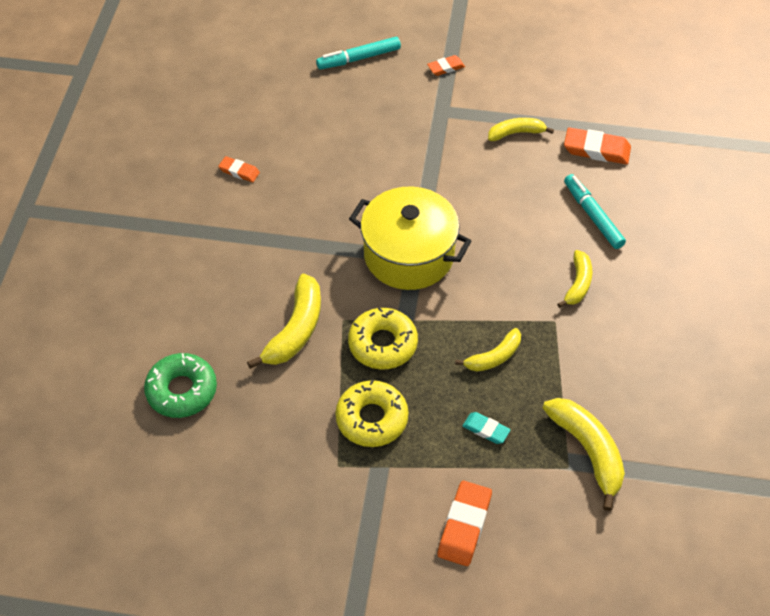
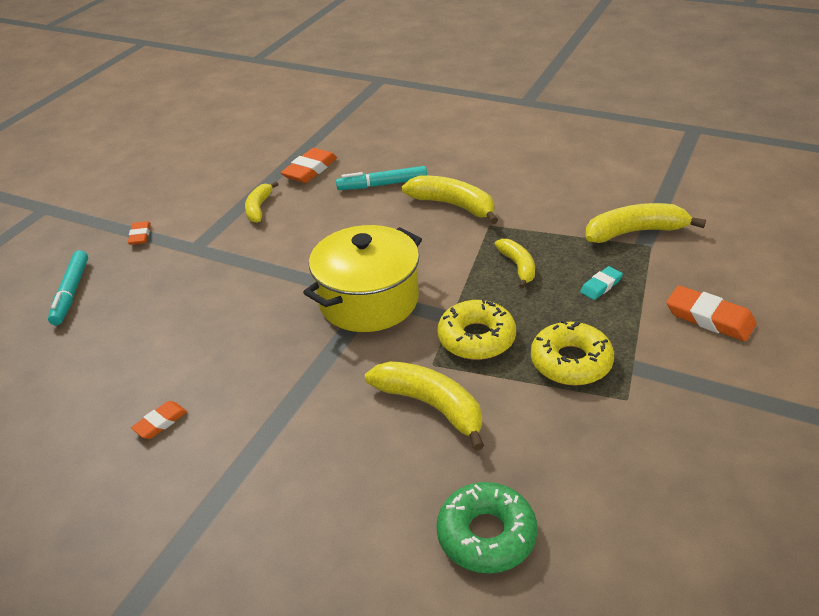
camera: 70 degrees left, 15 degrees down
(578, 284) = (453, 205): yellow banana -> yellow banana, size x1.61

